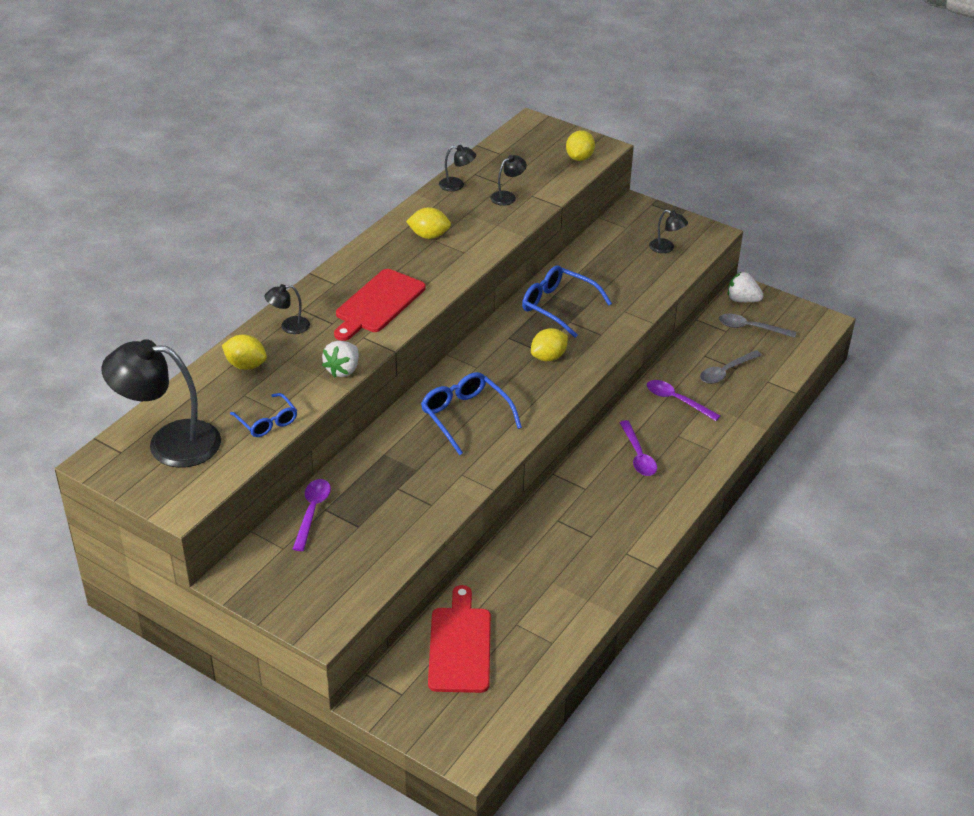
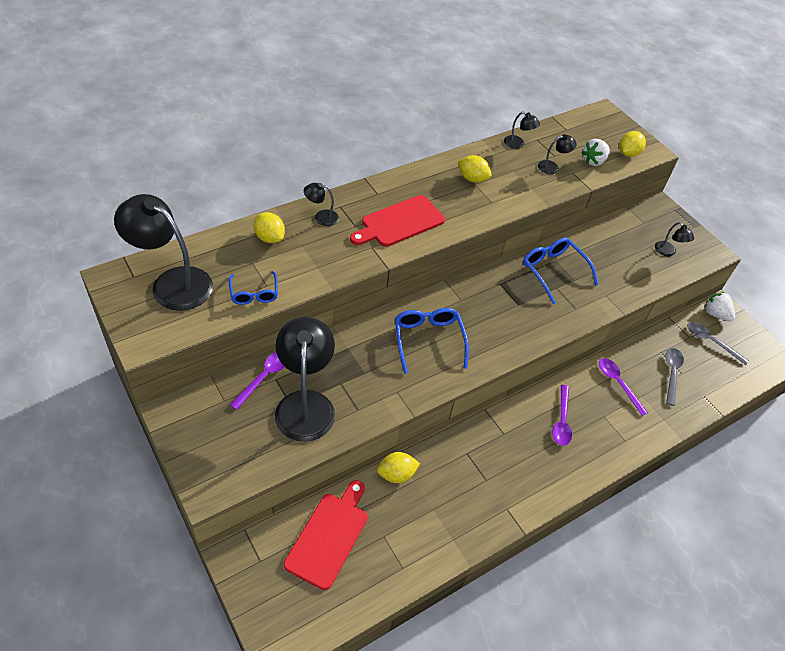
camera: 20 degrees right, 10 degrees up
(343, 370) = (339, 270): white strawberry -> white strawberry (593, 161)
(373, 519) = (305, 404): none -> black lamp
(548, 357) = (522, 313): yellow lemon -> yellow lemon (396, 474)
(726, 372) = (671, 373): grey spoon -> grey spoon turned 120 degrees clockwise

